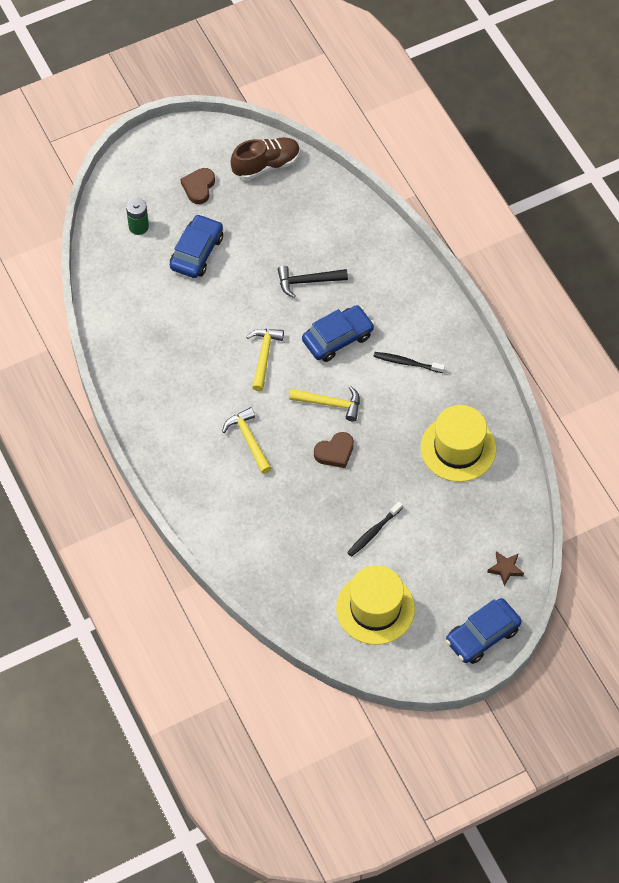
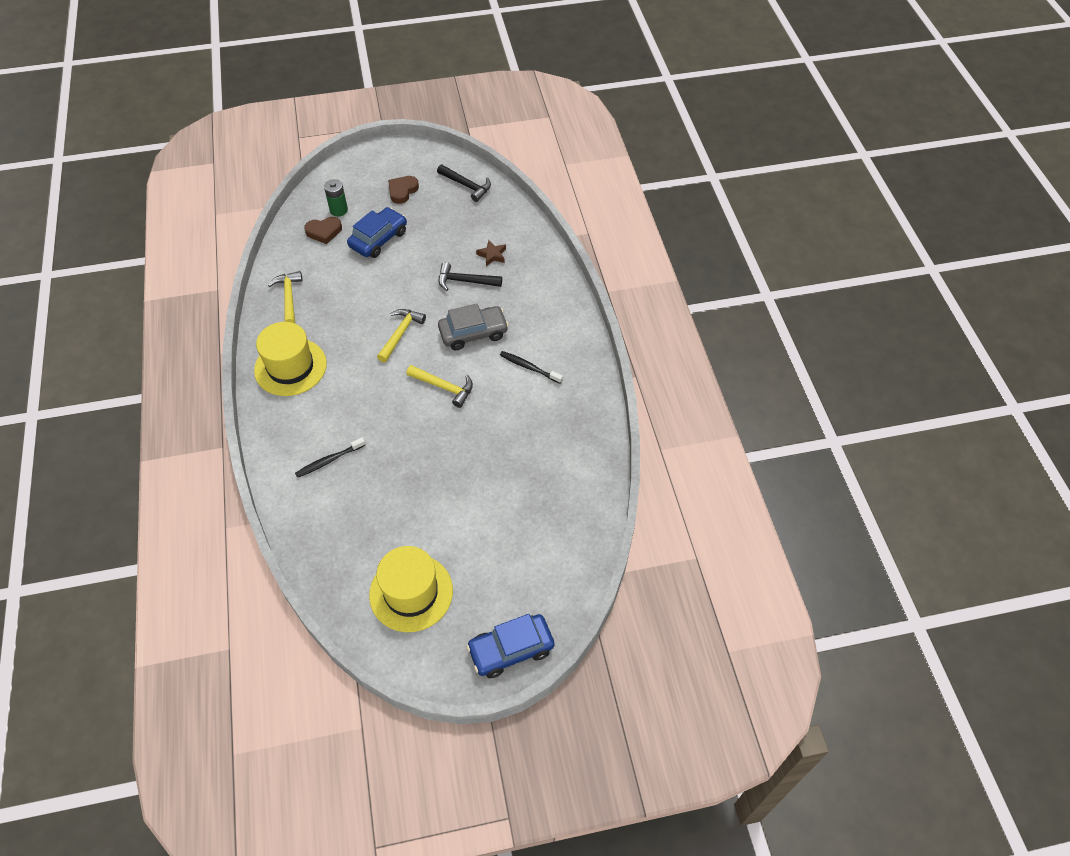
camera: 15 degrees right, 5 degrees down
(248, 440) = (355, 402): yellow hammer -> yellow hammer (289, 297)
(266, 165) = (466, 185): brown shoe -> black hammer
(335, 452) = (431, 431): brown heart -> brown heart (324, 232)
(337, 338) = (473, 333): blue car -> grey car
(373, 532) = (439, 515): black toothbrush -> black toothbrush (329, 461)
(458, 448) = (550, 455): yellow hat -> yellow hat (290, 367)
(505, 569) = (558, 585): brown star -> brown star (492, 255)

